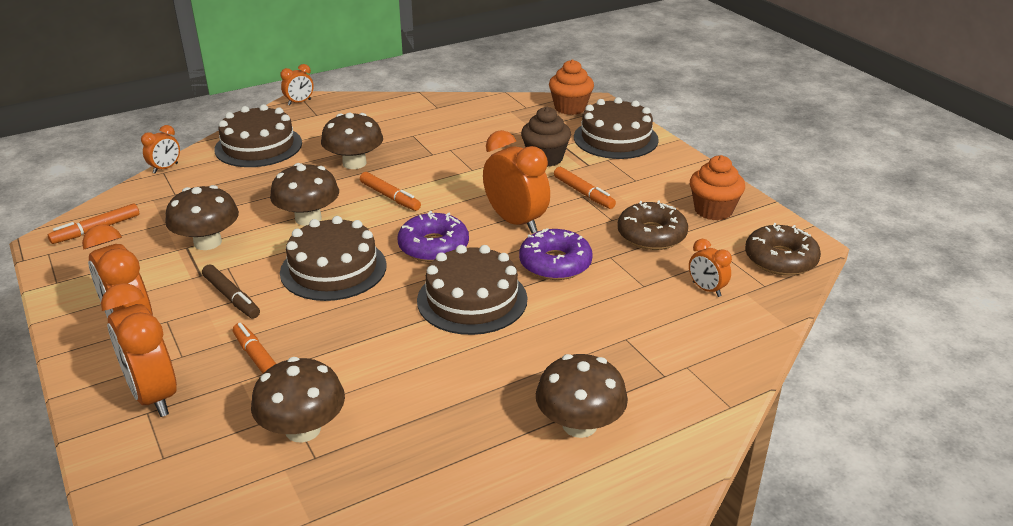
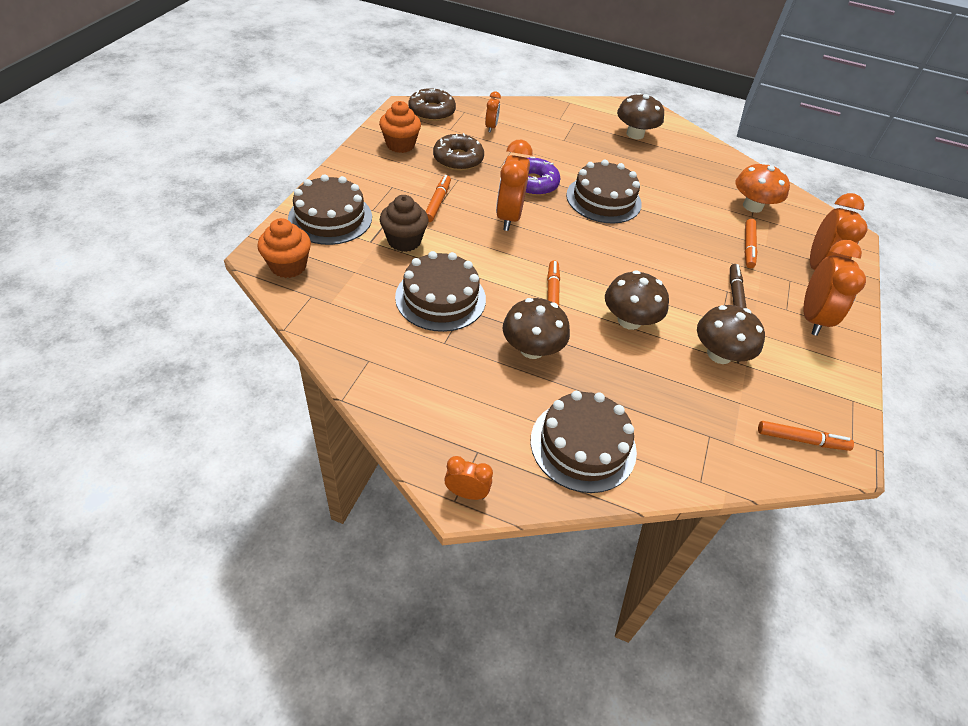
camera: 135 degrees left, 15 degrees up
(165, 168) = (695, 485): orange clock -> none
(303, 429) = (752, 206): brown mushroom -> orange mushroom
(333, 269) = (655, 269): brown cake -> brown cake (440, 298)
(433, 246) = (579, 239): purple donut -> none

